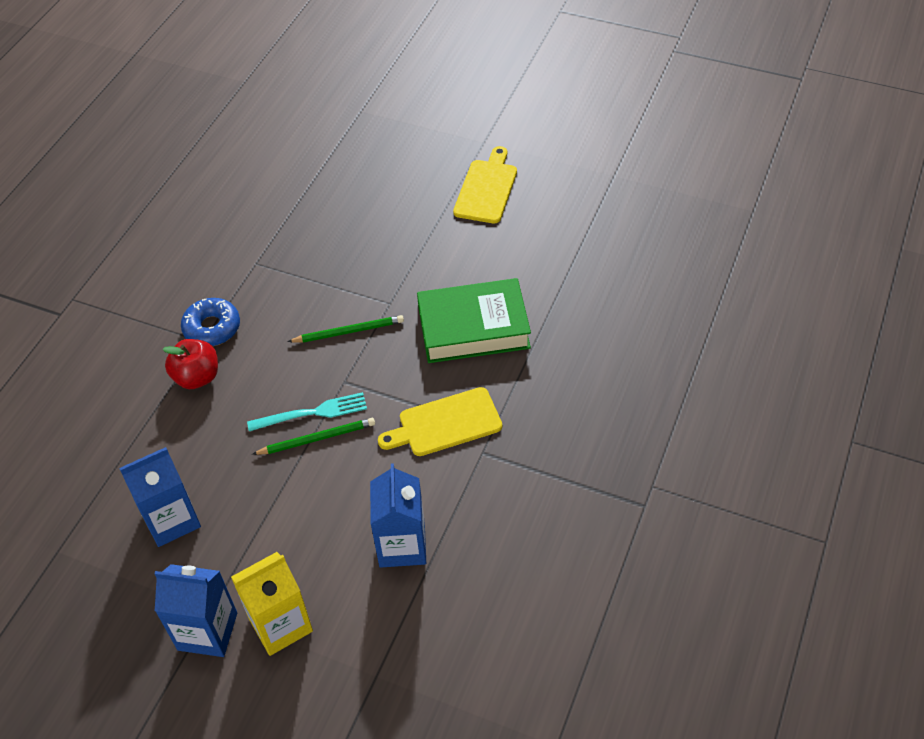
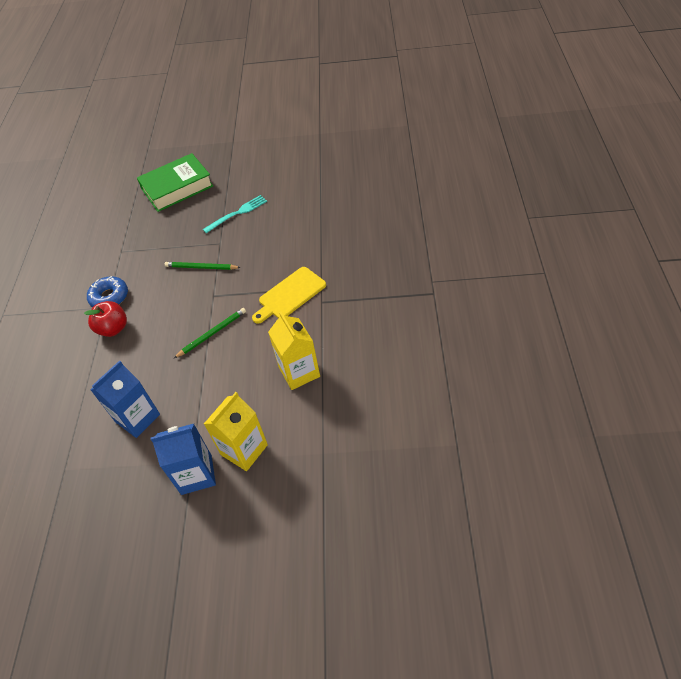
camera: 20 degrees left, 0 degrees up
(312, 413) = (202, 320): turquoise fork -> turquoise fork (237, 213)
(348, 331) = (201, 267): green pencil -> green pencil turned 135 degrees counterclockwise
(402, 545) = (299, 372): blue carton -> yellow carton
(473, 327) = (279, 238): green book -> green book (177, 187)
(486, 189) = (248, 164): yellow cutting board -> none

